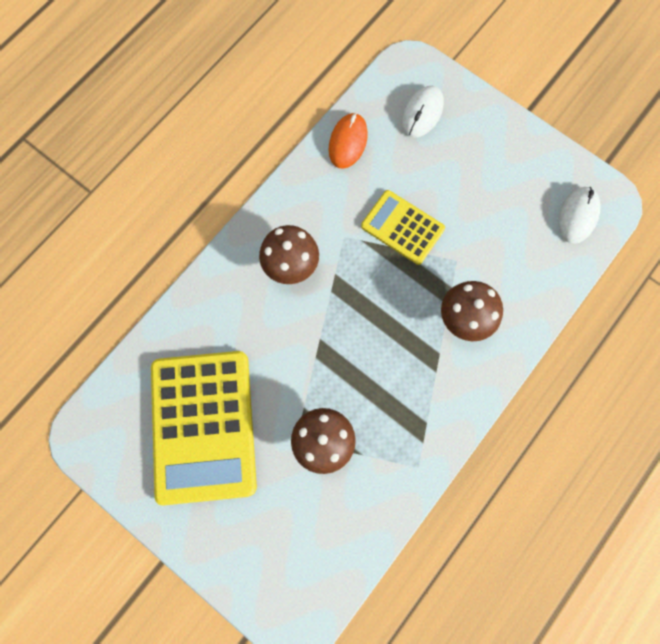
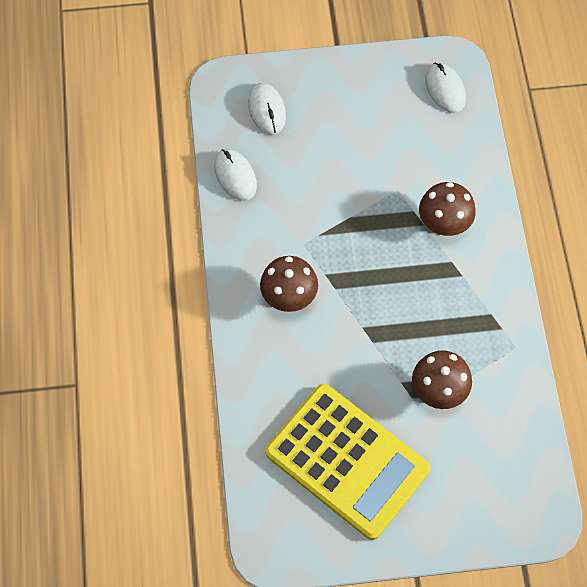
camera: 45 degrees left, 10 degrees down
(348, 142) = (235, 176): orange mouse -> white mouse
(402, 227) = (337, 201): yellow calculator -> none

